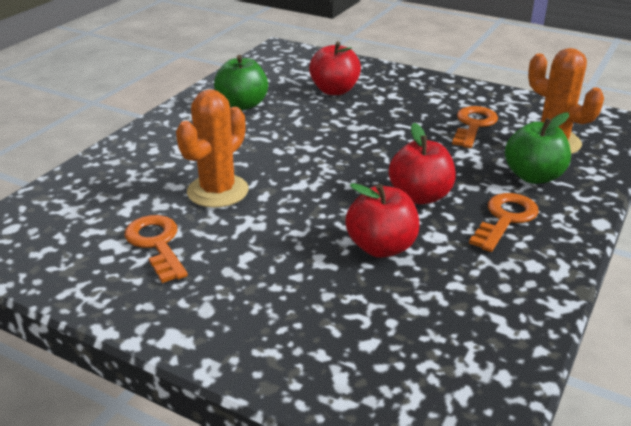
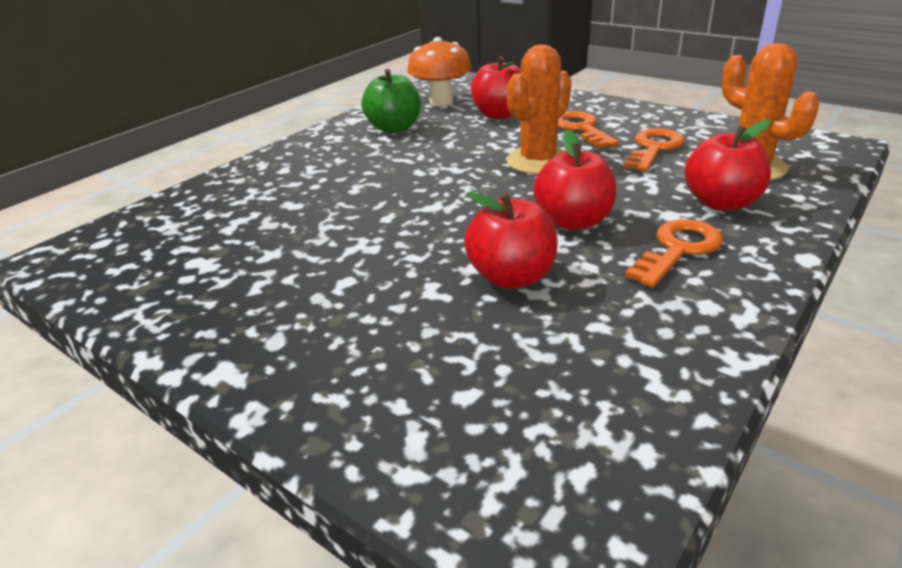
camera: 10 degrees right, 0 degrees up
(156, 244) = (247, 264): orange key -> orange key (581, 129)
(218, 191) = (337, 211): orange cactus -> orange cactus (538, 161)
(278, 76) = (441, 102): none -> orange mushroom
(533, 176) = (721, 203): green apple -> red apple

